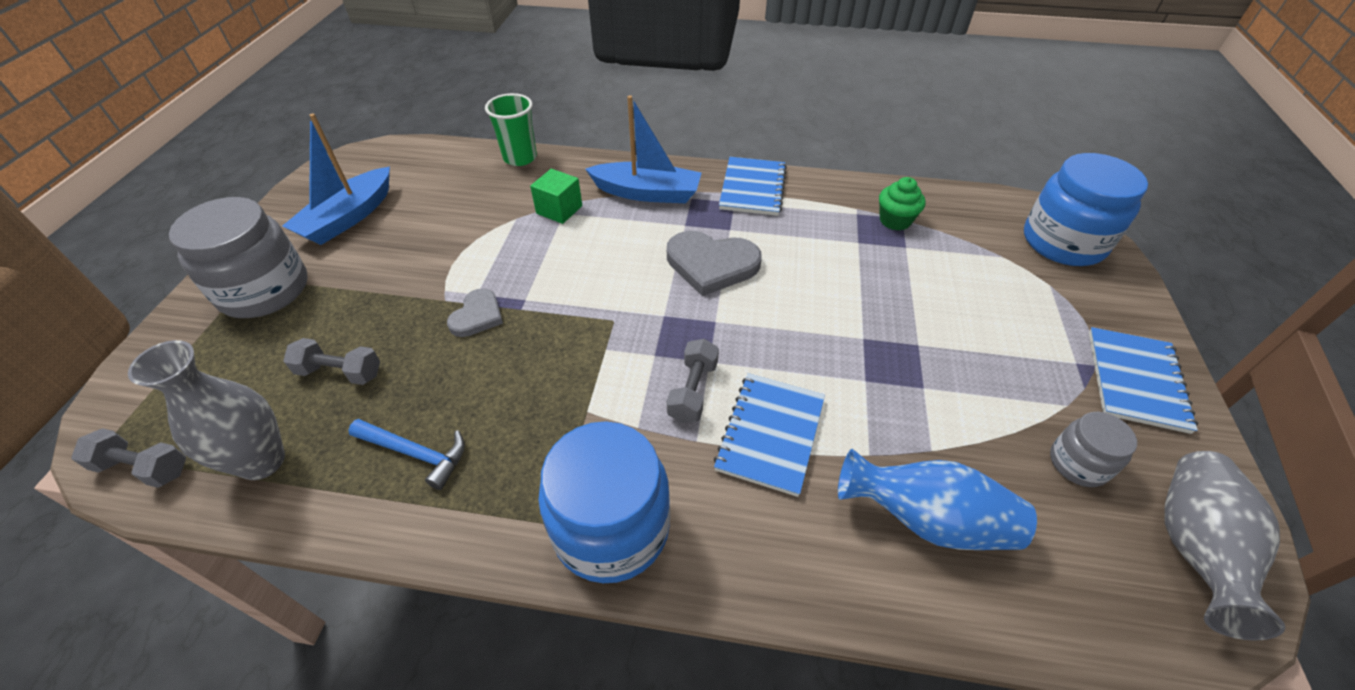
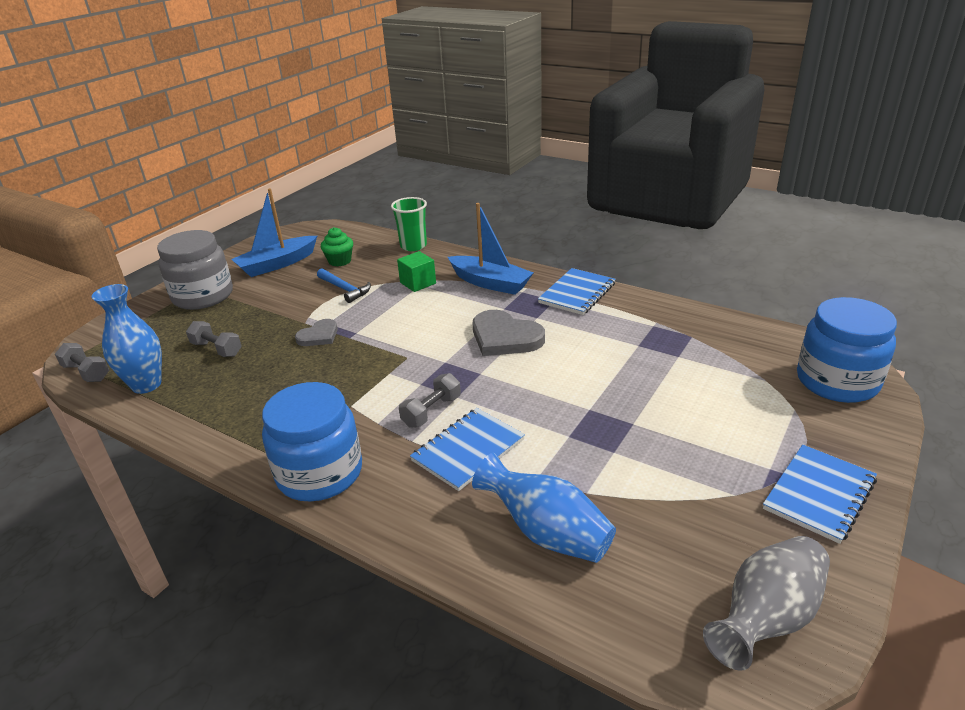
camera: 25 degrees right, 15 degrees down
(262, 461) = (146, 385): grey vase -> blue vase
(415, 453) = (231, 402): blue hammer -> blue hammer (344, 289)
(895, 220) = (684, 336): green cupcake -> green cupcake (340, 261)
(1078, 463) = (709, 534): grey jar -> none

